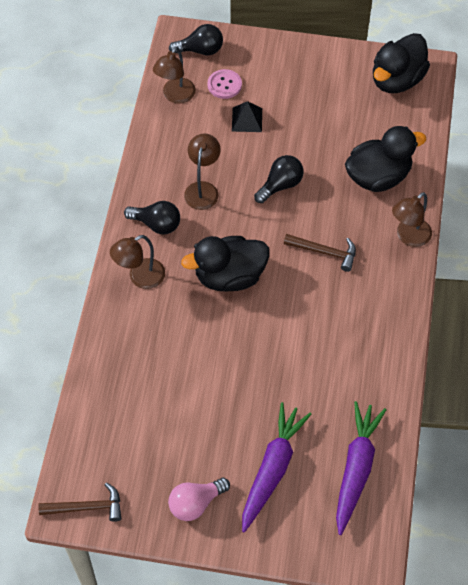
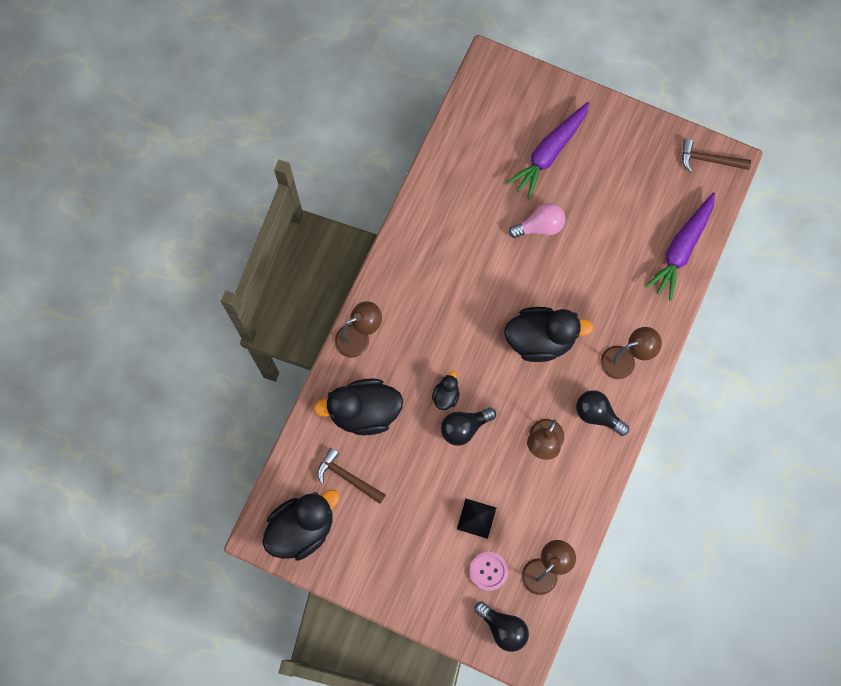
camera: 165 degrees left, 15 degrees up
(195, 503) = (619, 141): pink light bulb -> pink light bulb (540, 226)
(200, 50) = (503, 628): black light bulb -> black light bulb turned 150 degrees counterclockwise
(306, 207) = (446, 395): none -> black duck
(324, 252) = (444, 342): brown hammer -> brown hammer (348, 477)
(356, 468) = (480, 136): purple carrot -> purple carrot (681, 249)

